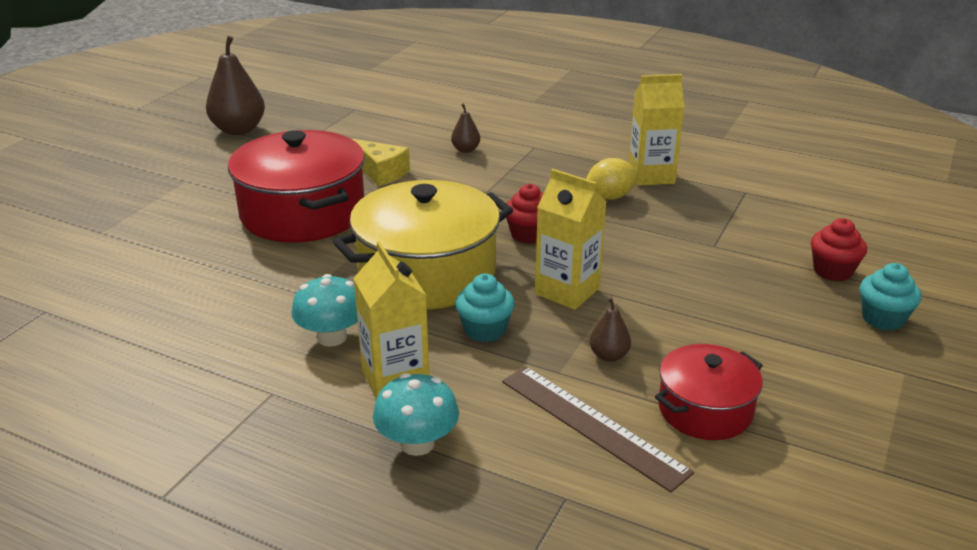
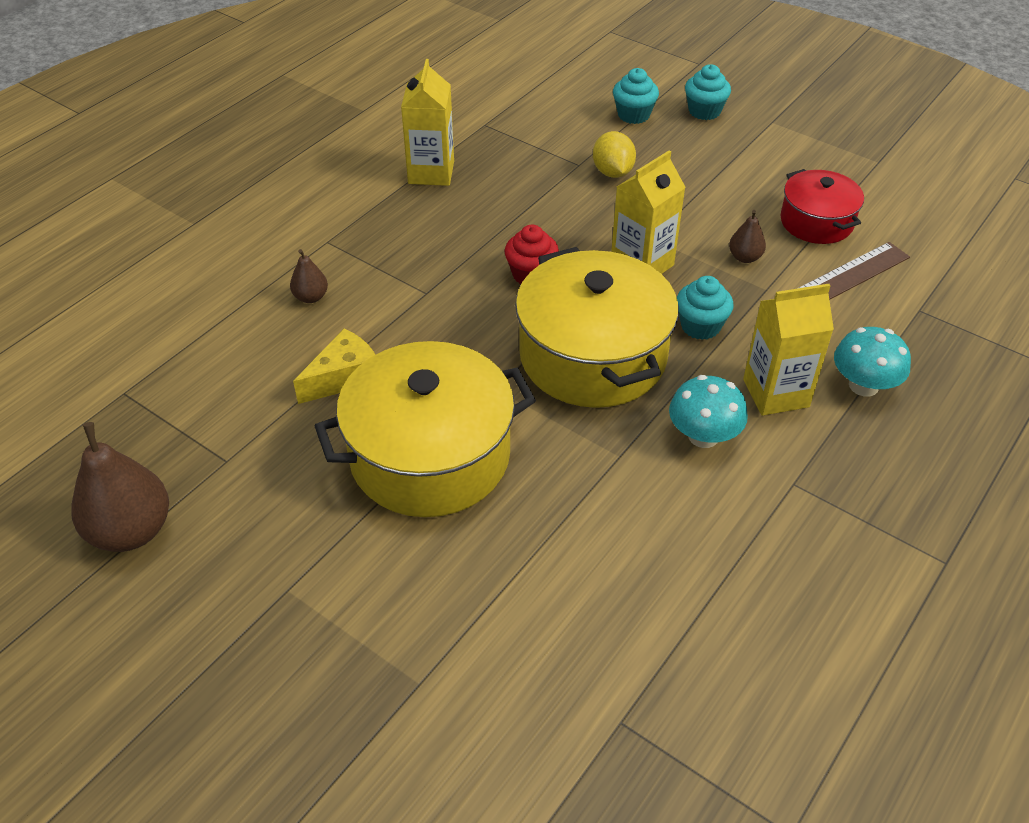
camera: 80 degrees left, 15 degrees up
(303, 213) = (430, 456): red pot -> yellow pot
(609, 197) = (468, 207): yellow lemon -> yellow lemon (612, 172)
(832, 271) = (633, 115): red cupcake -> turquoise cupcake

